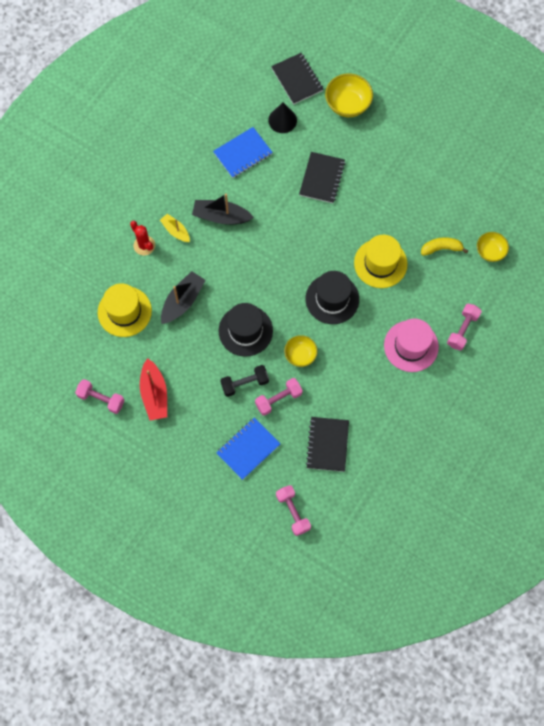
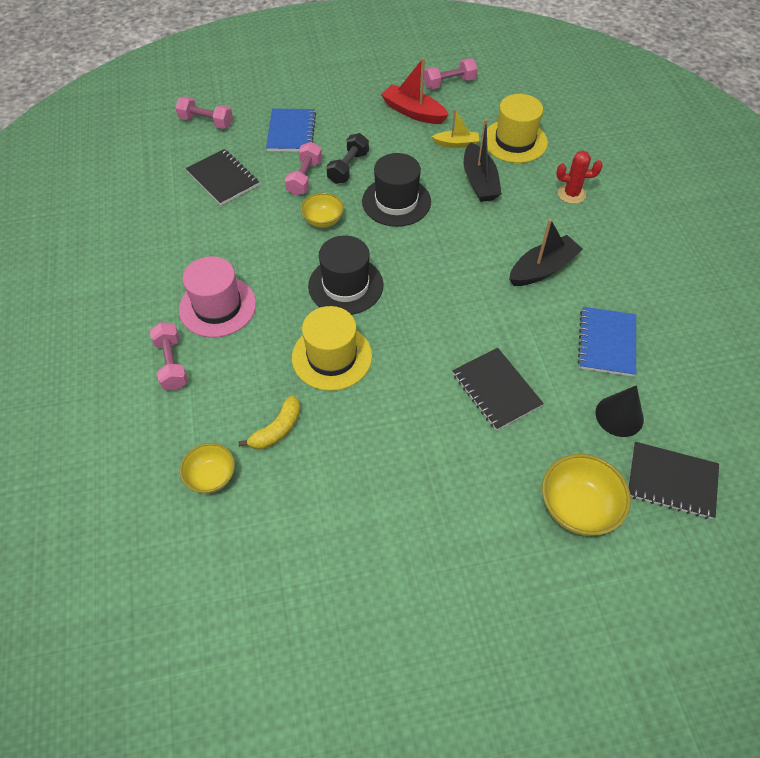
camera: 135 degrees right, 15 degrees down
(175, 231) = (563, 225): yellow boat -> yellow boat (456, 143)

